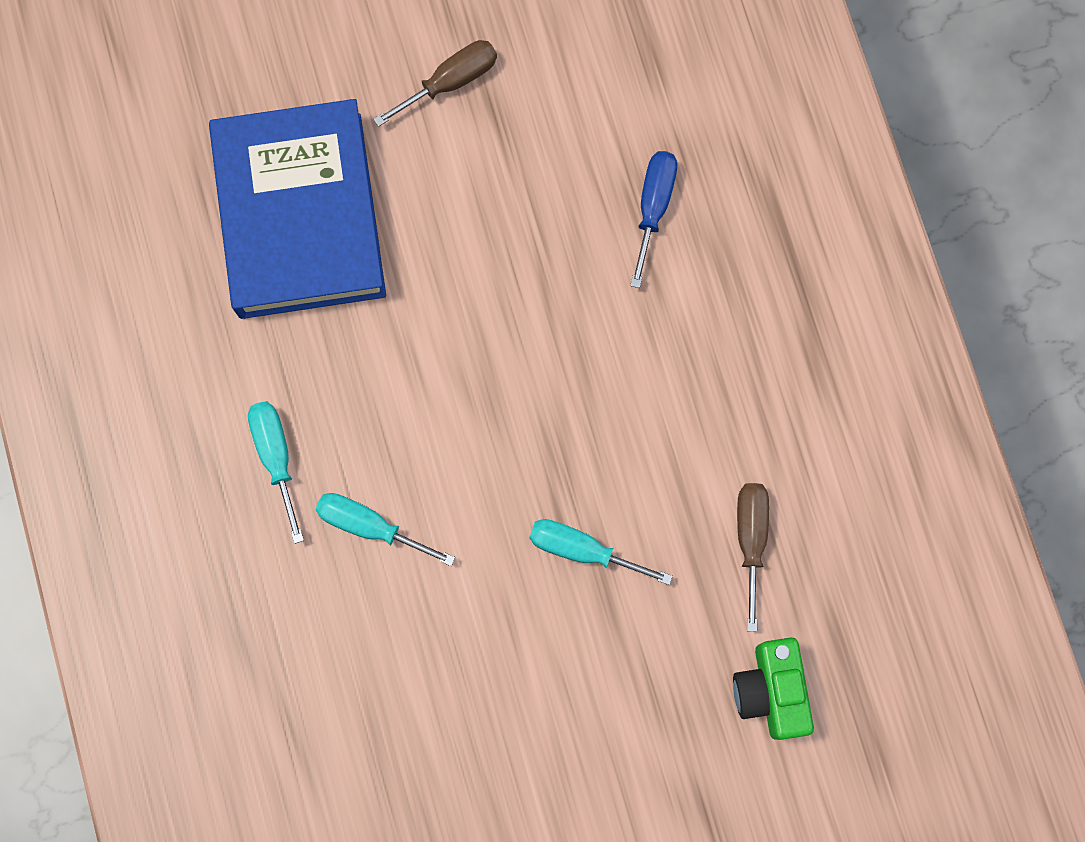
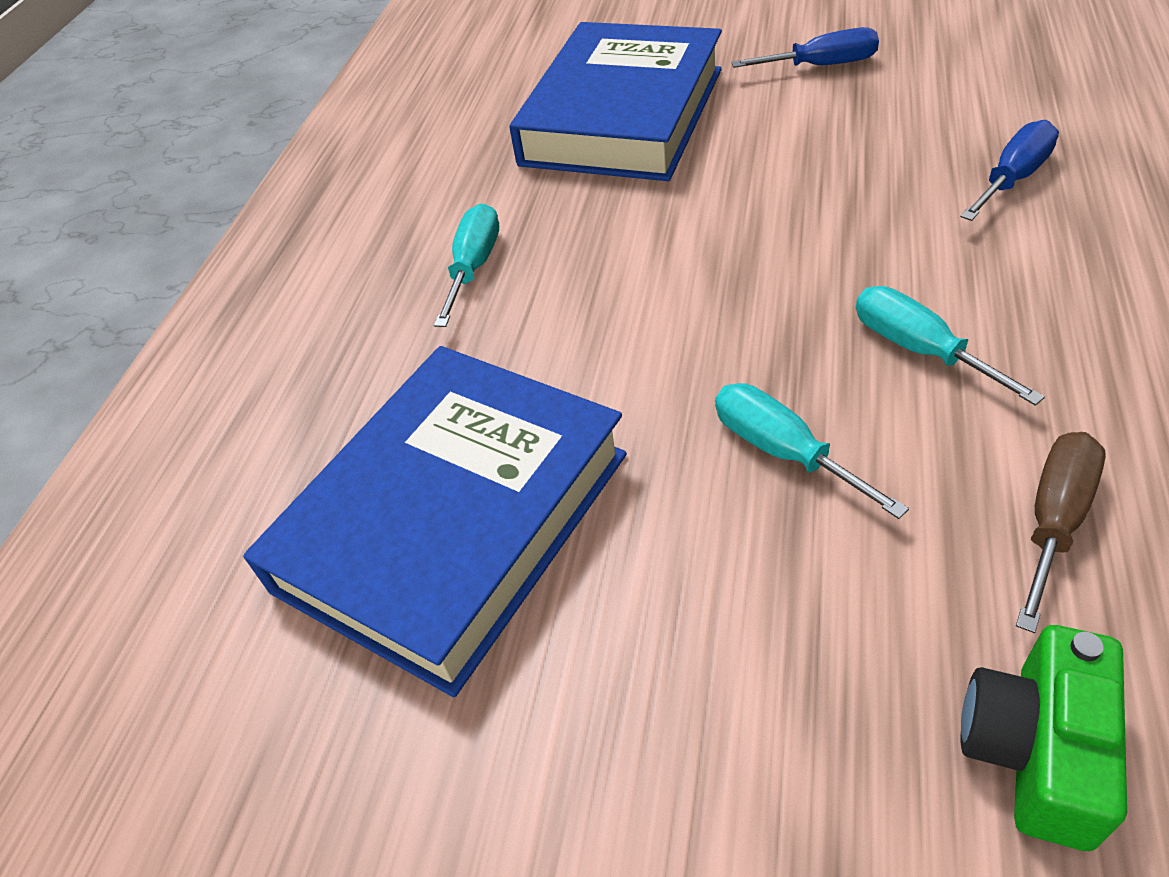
camera: 35 degrees right, 30 degrees down
(370, 526) = (529, 348): turquoise screwdriver -> turquoise screwdriver (919, 349)
(401, 690) = (453, 521): none -> blue book
(451, 82) = (822, 66): brown screwdriver -> blue screwdriver

